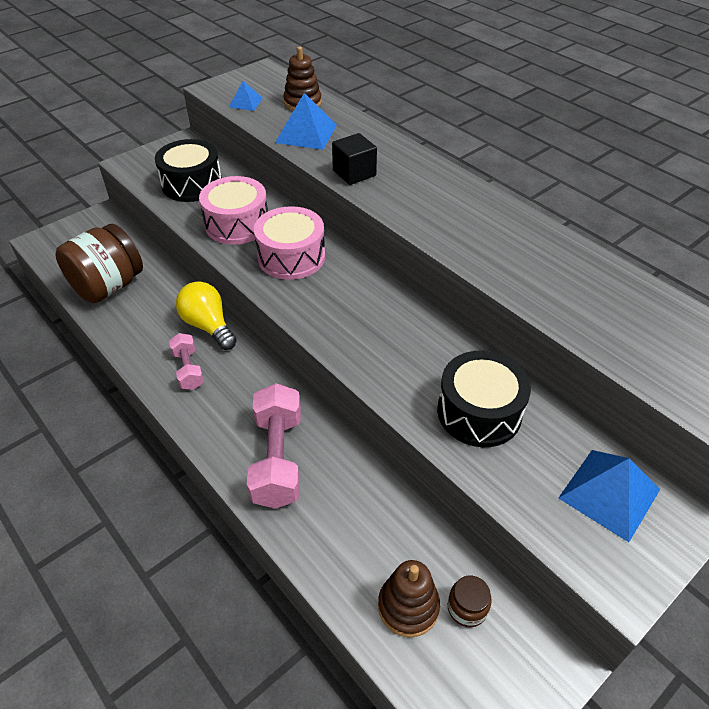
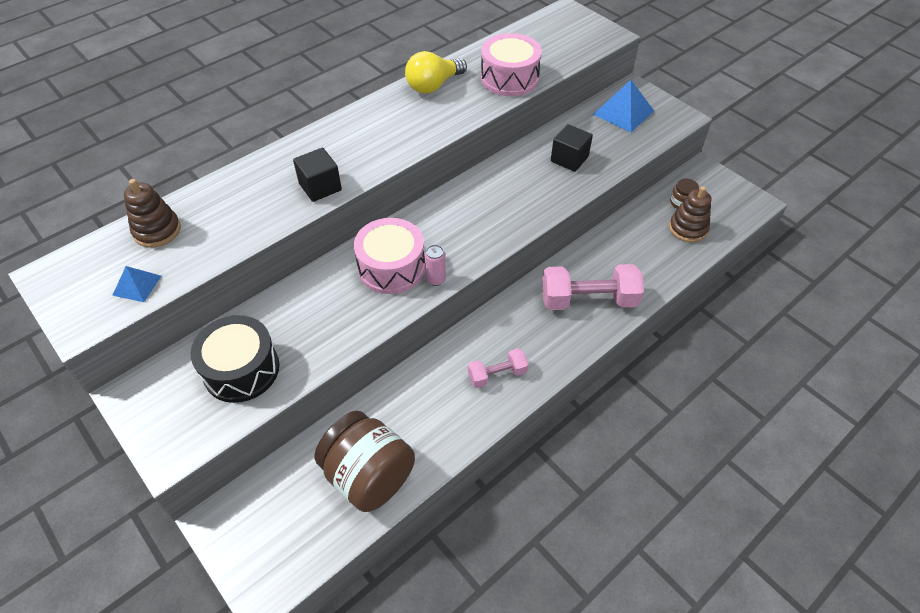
camera: 90 degrees left, 5 degrees up
(208, 326) = (438, 366): yellow light bulb -> yellow light bulb (433, 85)
(237, 224) = (331, 316): pink drum -> pink drum (509, 78)
(272, 287) = (435, 279): none -> pink can
(306, 133) = (232, 225): blue pyramid -> none
(479, 412) = (569, 159): black drum -> black cube

